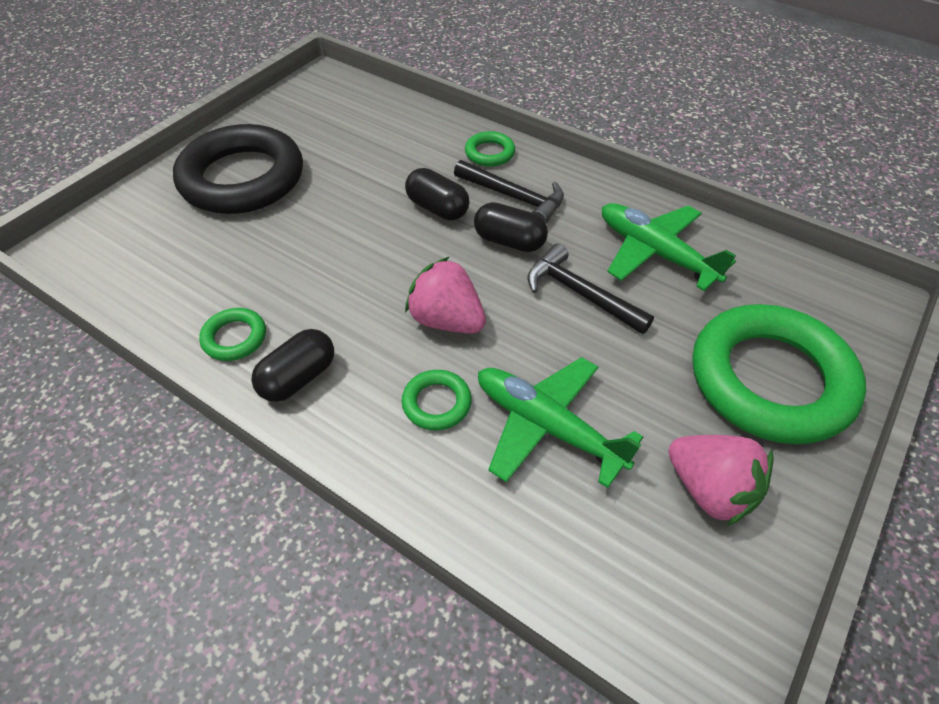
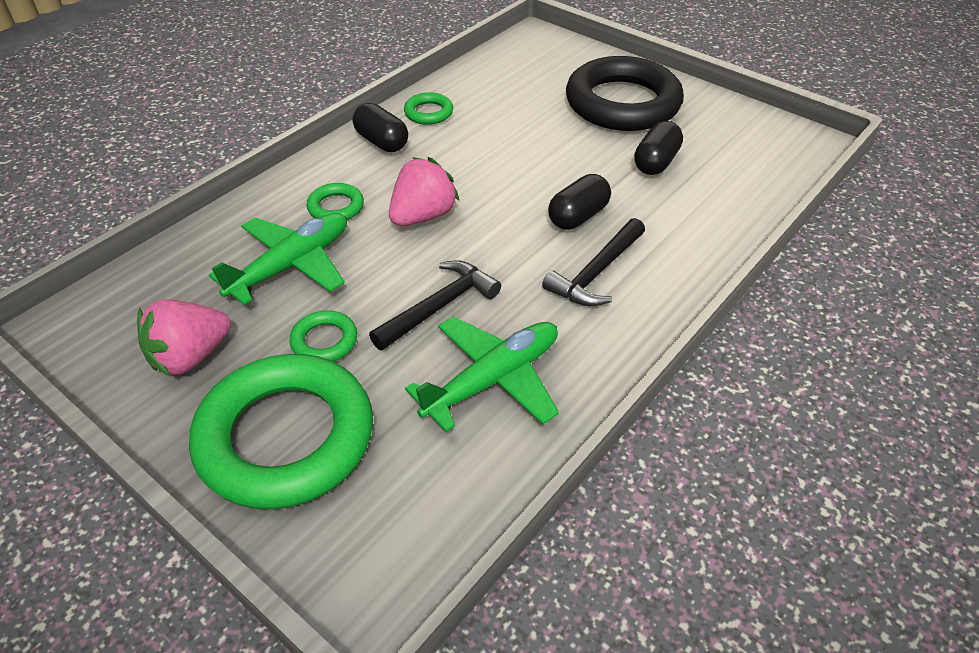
camera: 95 degrees right, 5 degrees down
(489, 153) = (679, 260): green ring -> green ring (324, 341)
(509, 241) = (523, 263): black capsule -> black capsule (656, 162)

